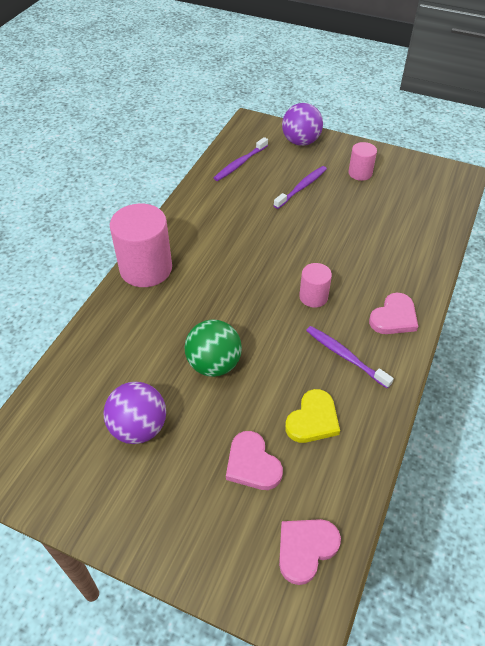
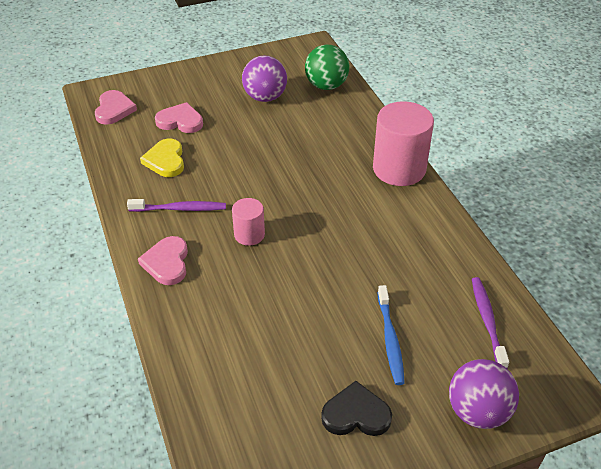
camera: 135 degrees right, 5 degrees down
(214, 364) = (265, 148): green ball -> green ball (326, 86)
(301, 187) = (390, 339): purple toothbrush -> blue toothbrush
(360, 173) = (356, 414): pink cylinder -> black heart

